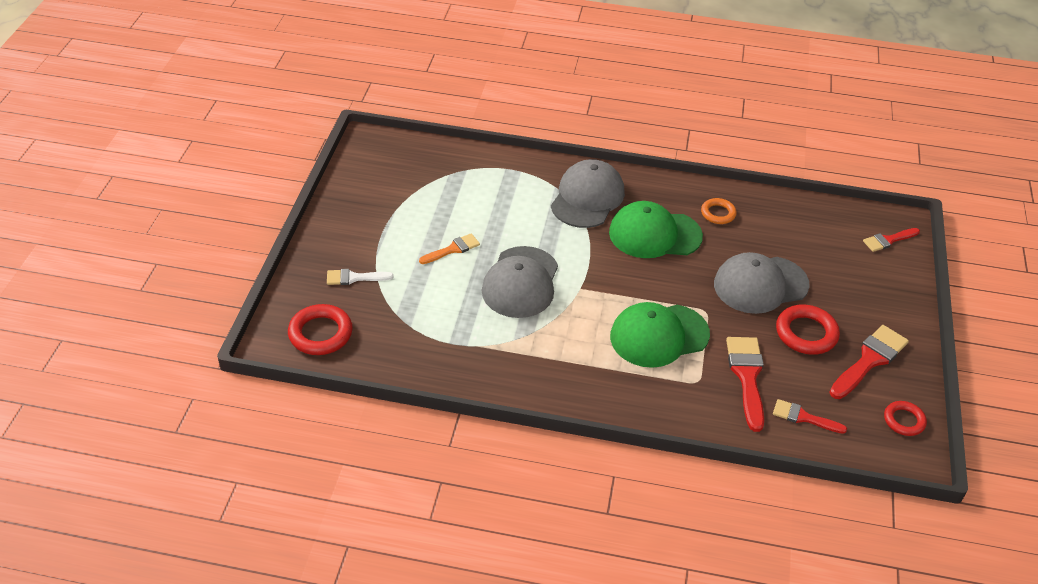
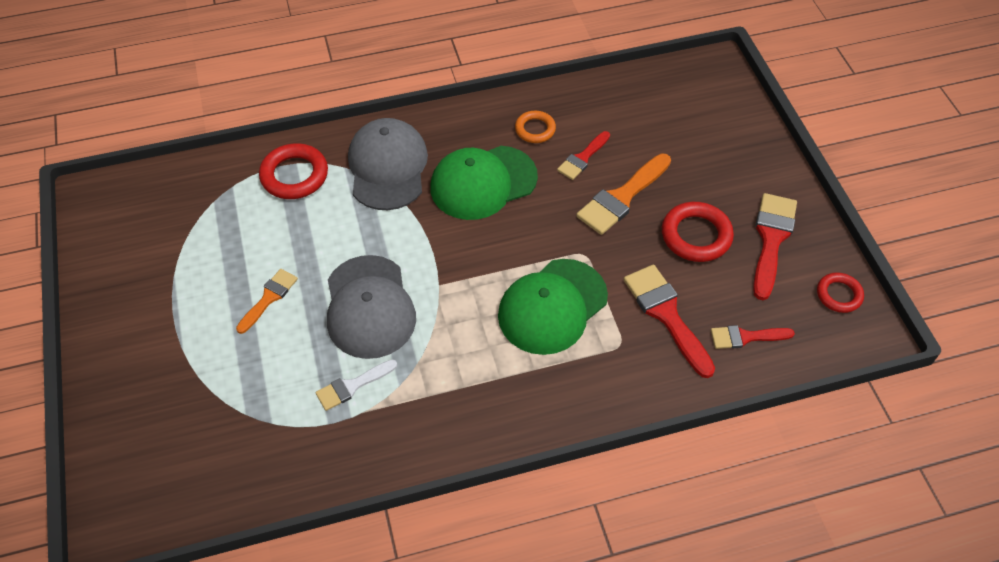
camera: 25 degrees left, 10 degrees up
(320, 333) = (166, 484): red ring -> red ring (294, 175)
(354, 278) = (170, 388): white brush -> white brush (352, 386)
(760, 285) = (621, 197): grey cap -> orange brush
(888, 240) = (715, 91): red brush -> red brush (582, 158)

